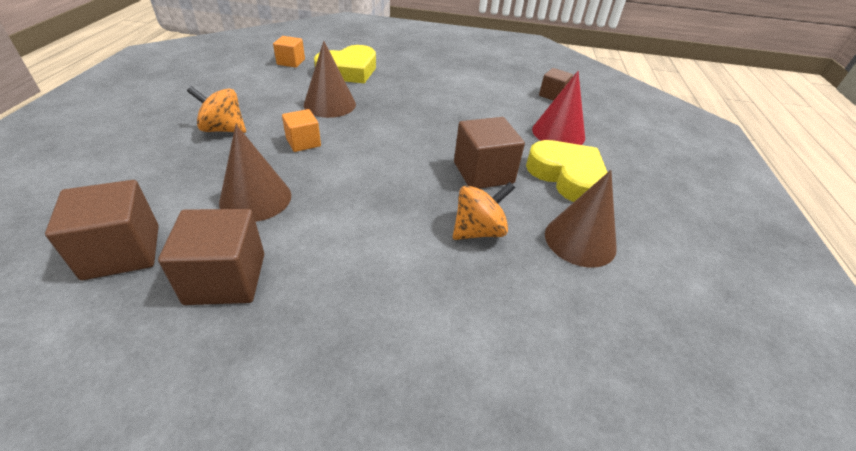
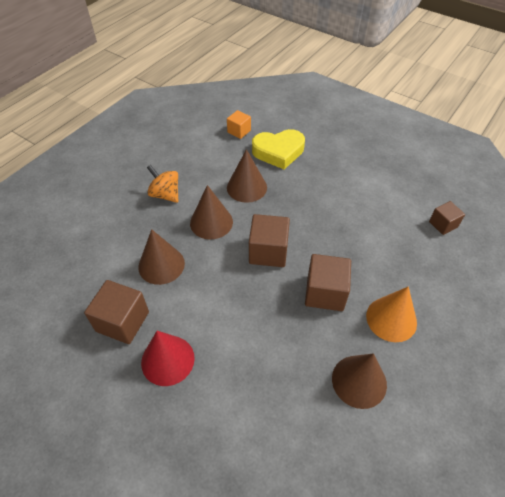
camera: 30 degrees right, 10 degrees up
(122, 251) = (78, 281): brown cube -> brown cube (268, 251)
(303, 142) = (211, 222): orange cube -> brown cone
(478, 231) = (289, 344): orange spinning top -> none
(558, 133) = (416, 271): red cone -> red cone (167, 360)
(567, 176) = (391, 319): yellow heart -> orange cone

